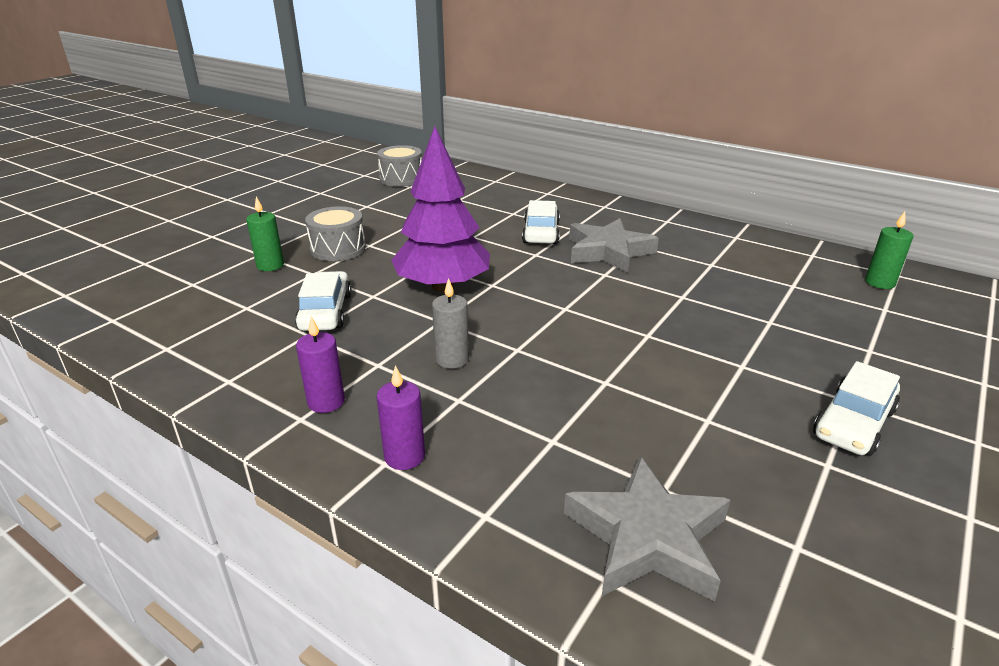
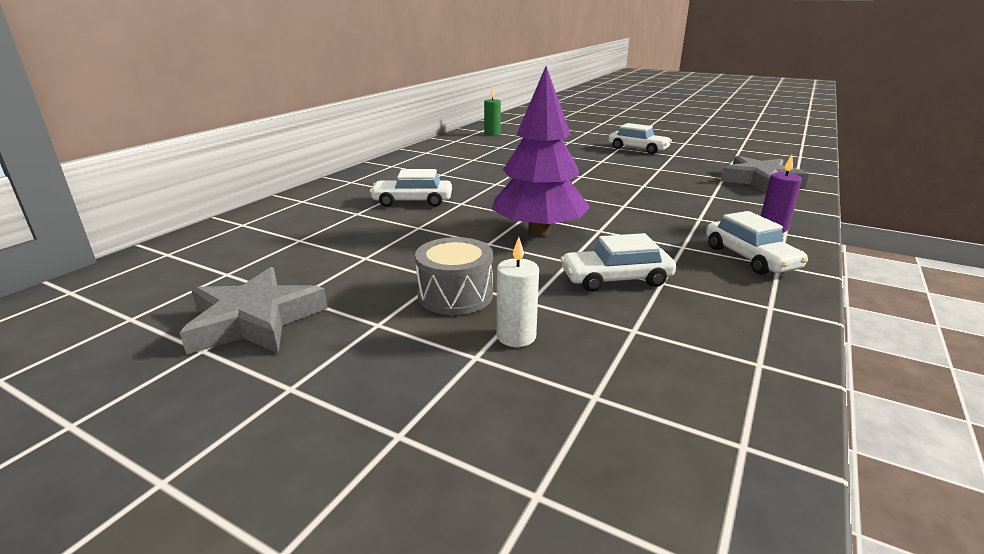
camera: 95 degrees left, 5 degrees down
(270, 265) = (516, 336): green candle -> white candle
(326, 402) = (750, 258): purple candle -> white car
(401, 178) = (184, 282): grey drum -> none
(452, 359) = (654, 222): grey candle -> none
(608, 251) = (454, 181): grey star -> grey star (255, 320)

